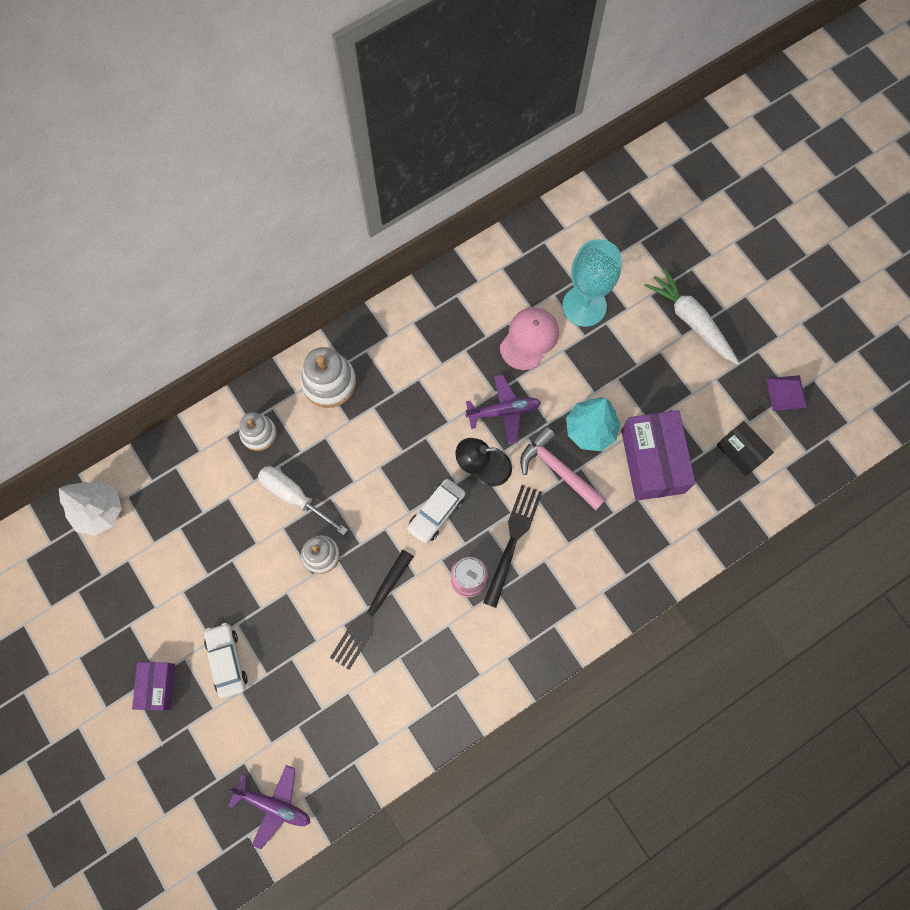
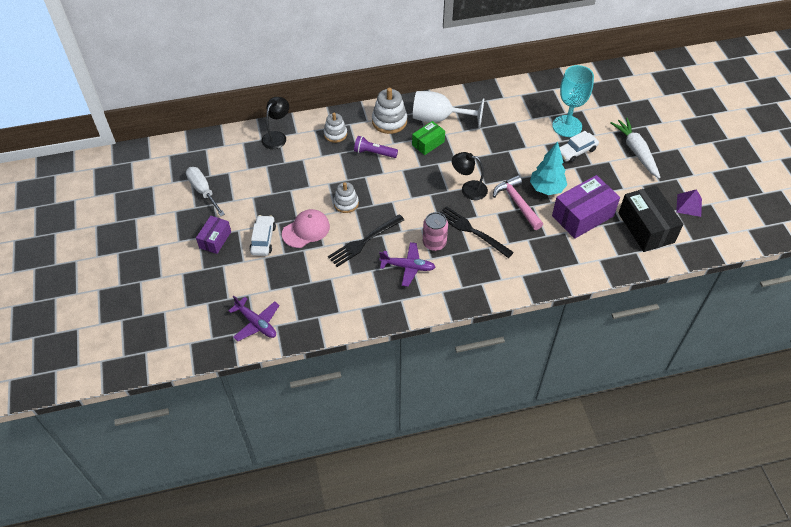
camera: 20 degrees right, 20 degrees down
(100, 511) = (224, 145): white tree -> none
(174, 468) = (277, 136): none -> black lamp
(294, 496) = (343, 170): white screwdriver -> white screwdriver (203, 191)
(328, 449) = (374, 153): none -> purple flashlight
(399, 353) = (439, 119): none -> white goblet
(399, 405) = (428, 143): none -> green box
(436, 513) = (428, 203): white car -> white car (576, 151)
(503, 411) = (493, 164): purple plane -> purple plane (408, 267)
(512, 541) = (472, 231): black fork -> black fork turned 90 degrees counterclockwise
(529, 339) = (524, 133): pink cap -> pink cap (306, 230)
(652, 461) = (582, 216): purple box -> purple box turned 45 degrees clockwise
(741, 452) = (646, 227): black box -> black box, size x1.76

